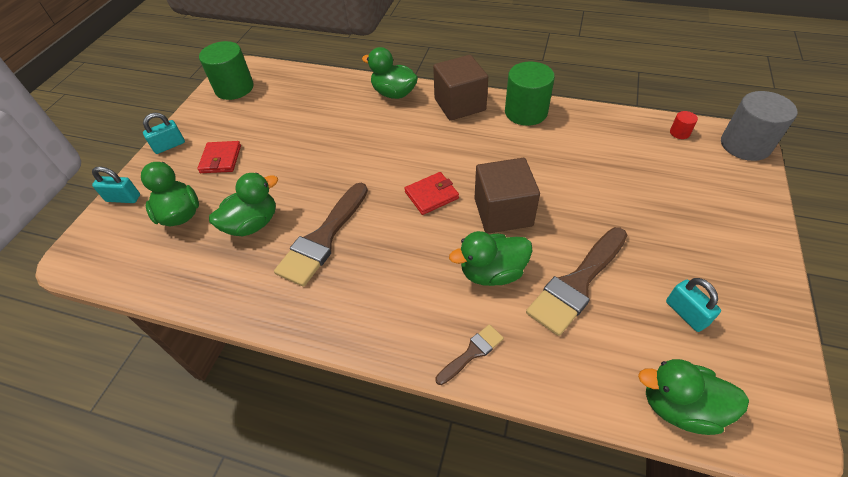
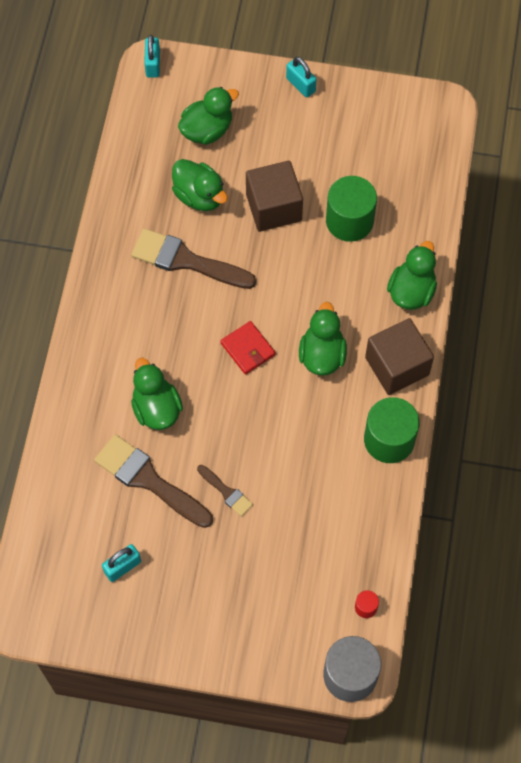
camera: 80 degrees right, 15 degrees up
(123, 198) = (224, 73): turquoise padlock -> turquoise padlock (153, 64)
(221, 159) = (284, 140): red wallet -> none
(234, 88) = (405, 115): green cylinder -> green cylinder (349, 221)
(472, 353) = (77, 395): brown brush -> brown brush (226, 492)
(503, 212) = (229, 416): brown cube -> brown cube (273, 207)
(679, 406) = (39, 546): green duck -> green duck (322, 355)

